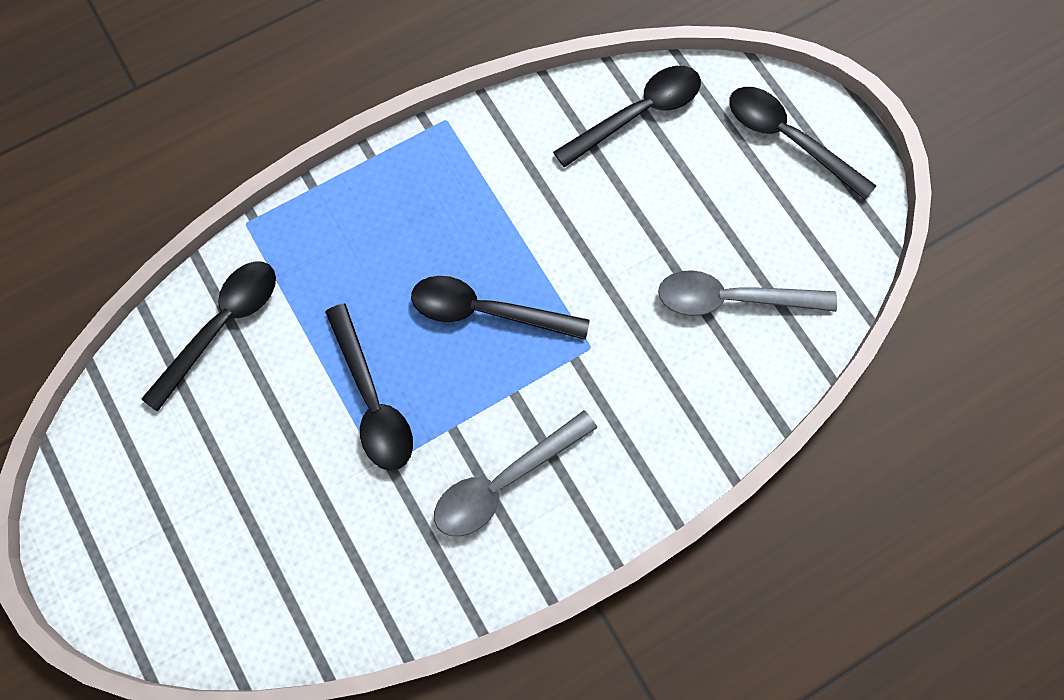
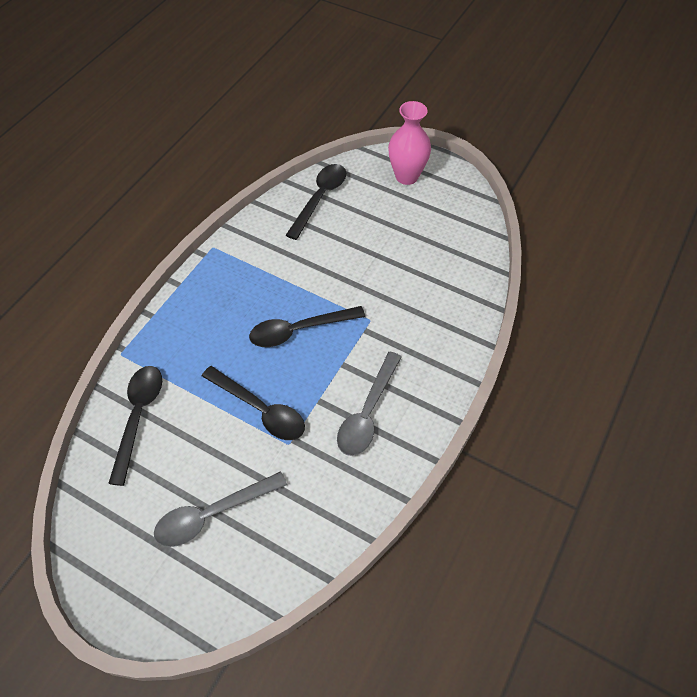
camera: 30 degrees left, 15 degrees down
(732, 299) = (430, 261): grey spoon -> grey spoon (212, 514)
(788, 139) = (406, 176): black spoon -> pink vase

